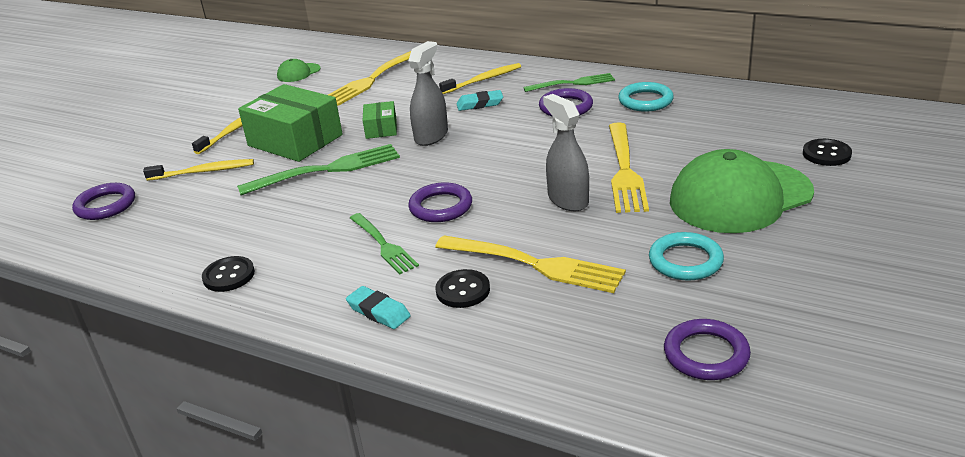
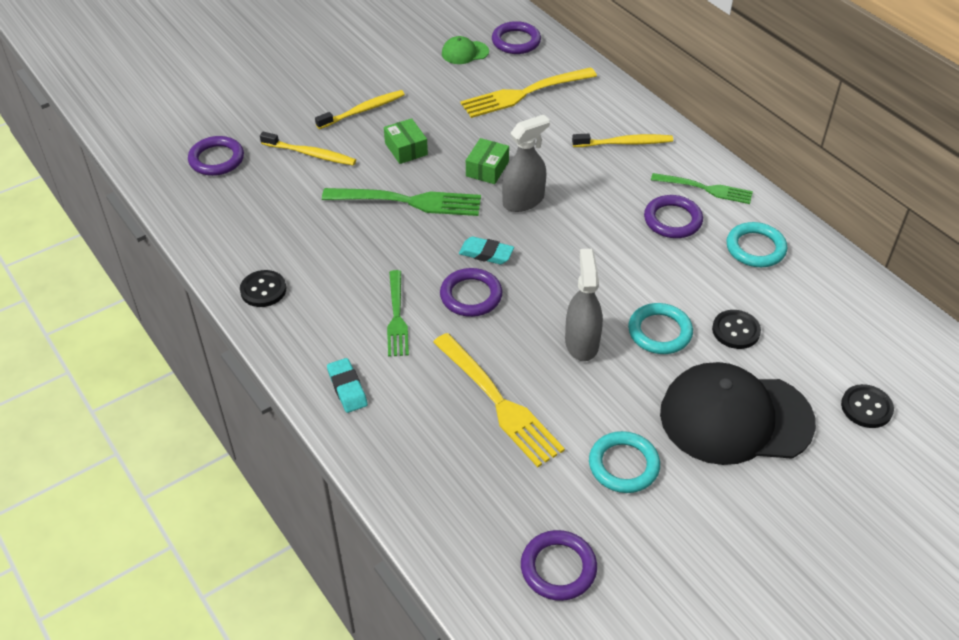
camera: 25 degrees right, 15 degrees up
(295, 140) = (406, 149): green box -> green box, size x0.50
(338, 55) = (516, 41): none -> purple ring
(463, 290) = (423, 400): black button -> black button (736, 331)
(480, 104) = (597, 177): turquoise eraser -> turquoise eraser (486, 253)
(624, 170) = (659, 332): yellow fork -> turquoise ring
(740, 197) = (735, 418): green cap -> black cap

